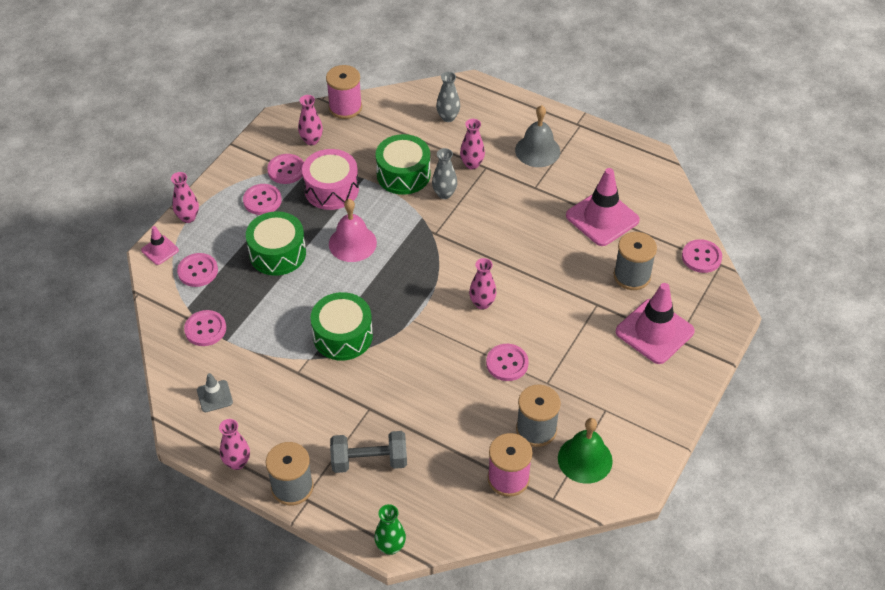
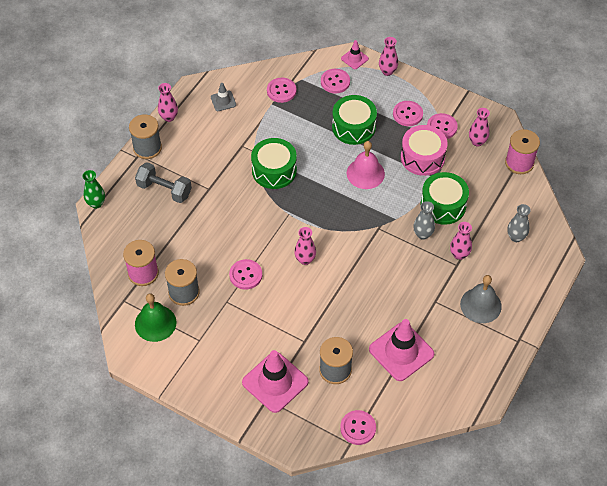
camera: 90 degrees right, 5 degrees up
(369, 461) = (164, 190): grey dumbbell -> grey dumbbell turned 60 degrees counterclockwise

